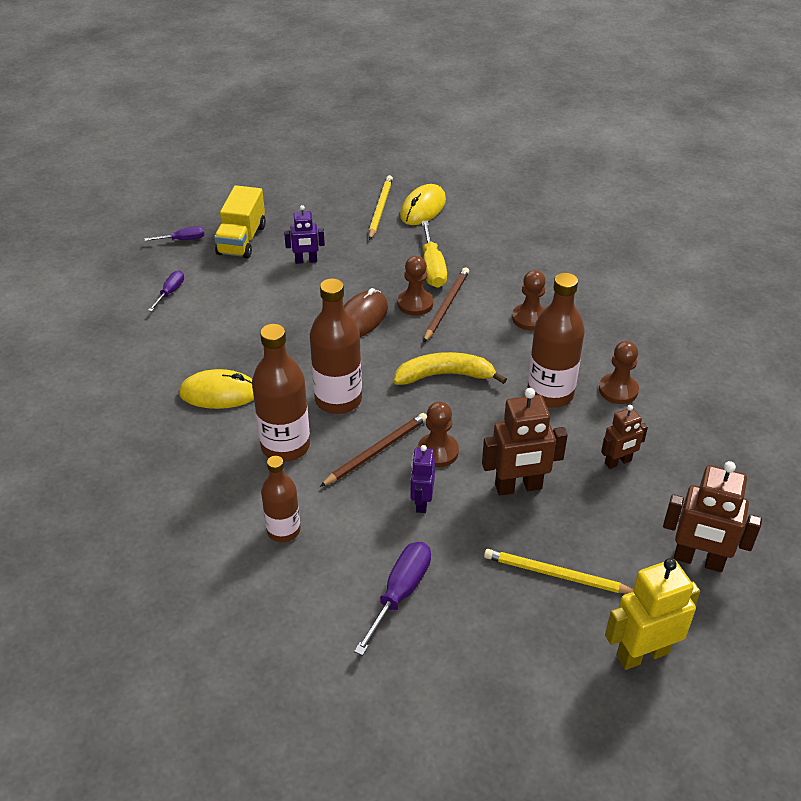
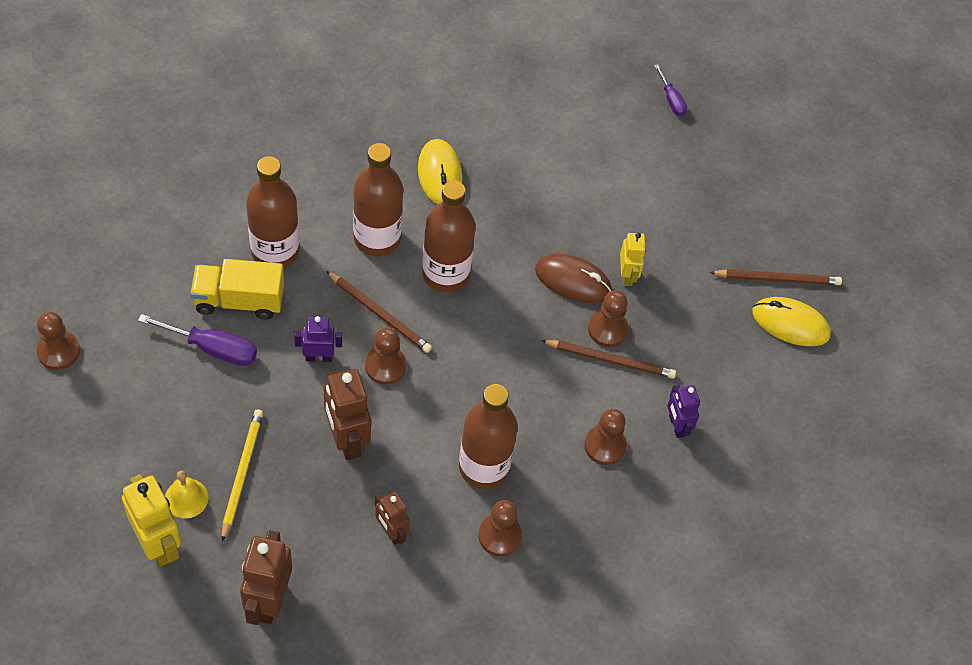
camera: 75 degrees right, 15 degrees up
(170, 292) = (581, 106): purple screwdriver -> none
(242, 240) = (683, 152): yellow truck -> yellow truck (239, 300)
(283, 530) = (275, 251): brown bottle -> brown bottle, size x1.58
(306, 261) = (660, 217): purple robot -> purple robot (676, 426)
(362, 286) = (627, 275): none -> yellow robot
(380, 209) = (777, 279): yellow pencil -> brown pencil
(385, 754) = (58, 351): none -> brown pawn
(432, 268) = (675, 342): yellow screwdriver -> none
(445, 375) = (496, 366): yellow banana -> none
(586, 626) = (186, 498): none -> yellow bell

